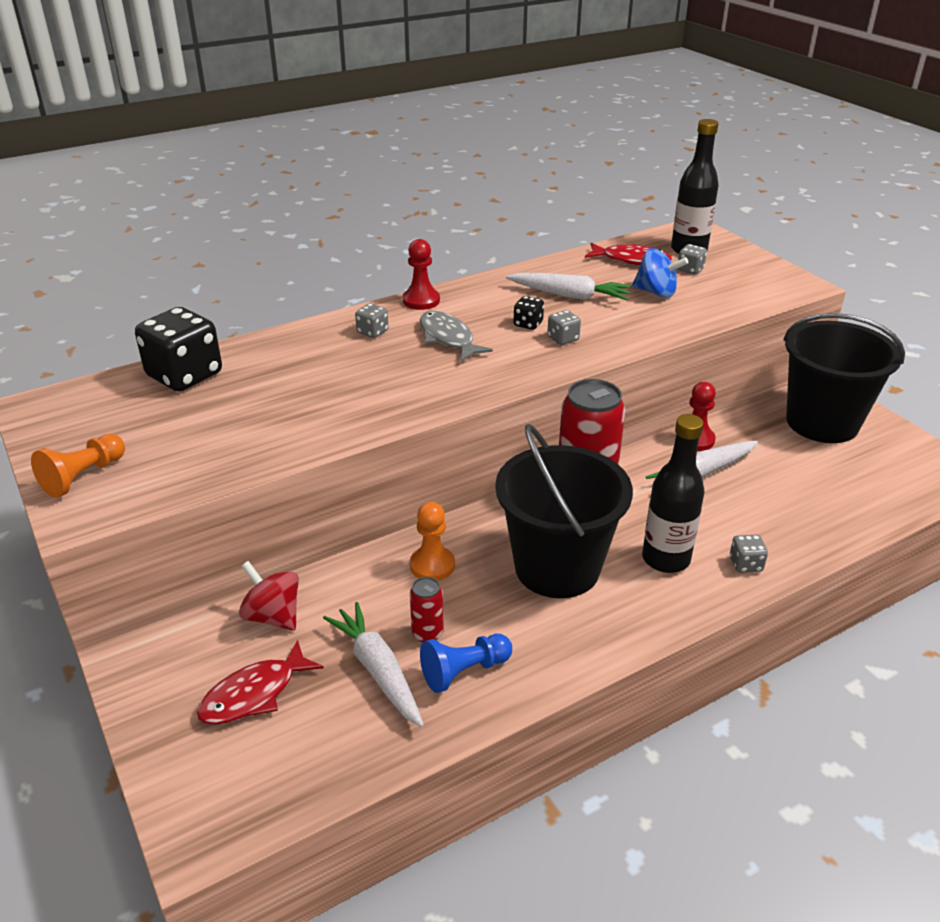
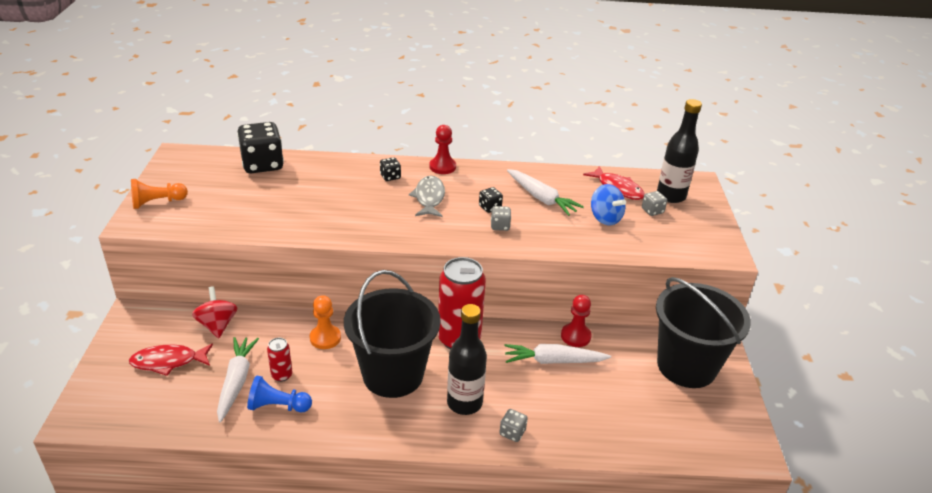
camera: 30 degrees right, 0 degrees up
(372, 332) = (390, 177): grey dice -> black dice

